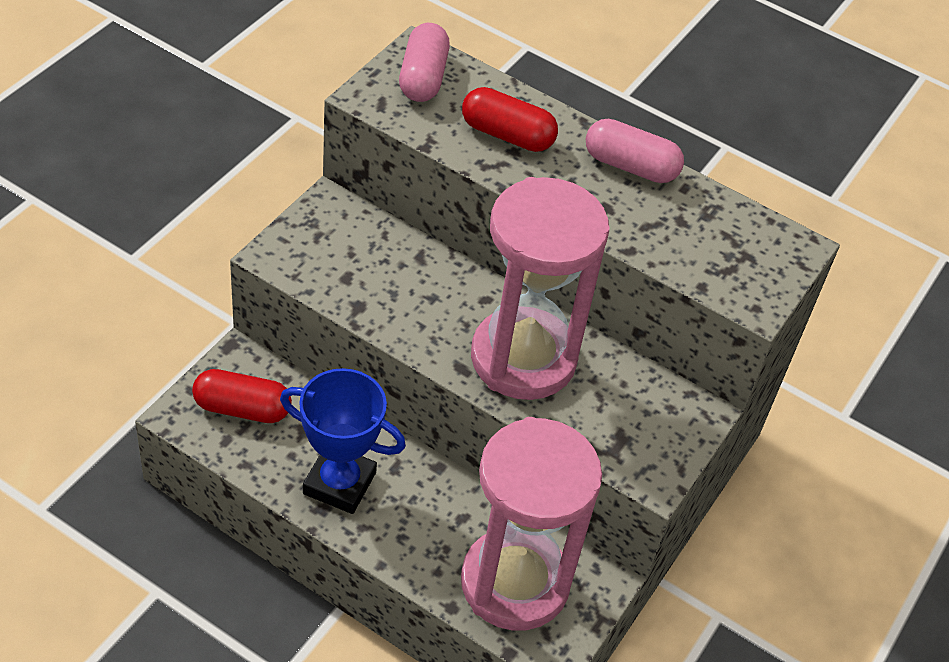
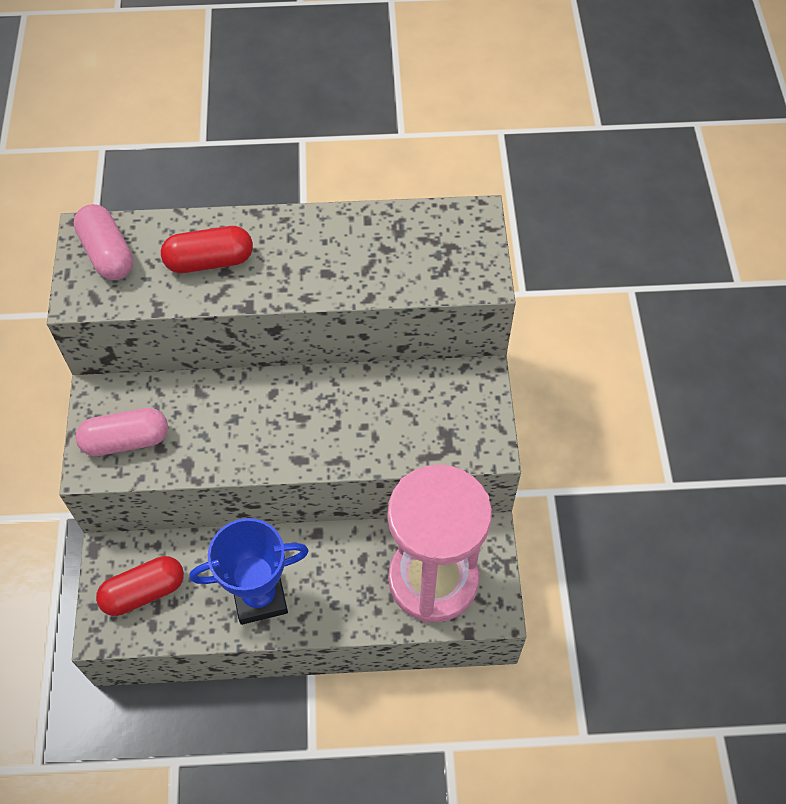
camera: 30 degrees left, 10 degrees up
(523, 358) = (335, 421): pink hourglass -> none
(630, 166) = (317, 228): pink capsule -> pink capsule (126, 441)

